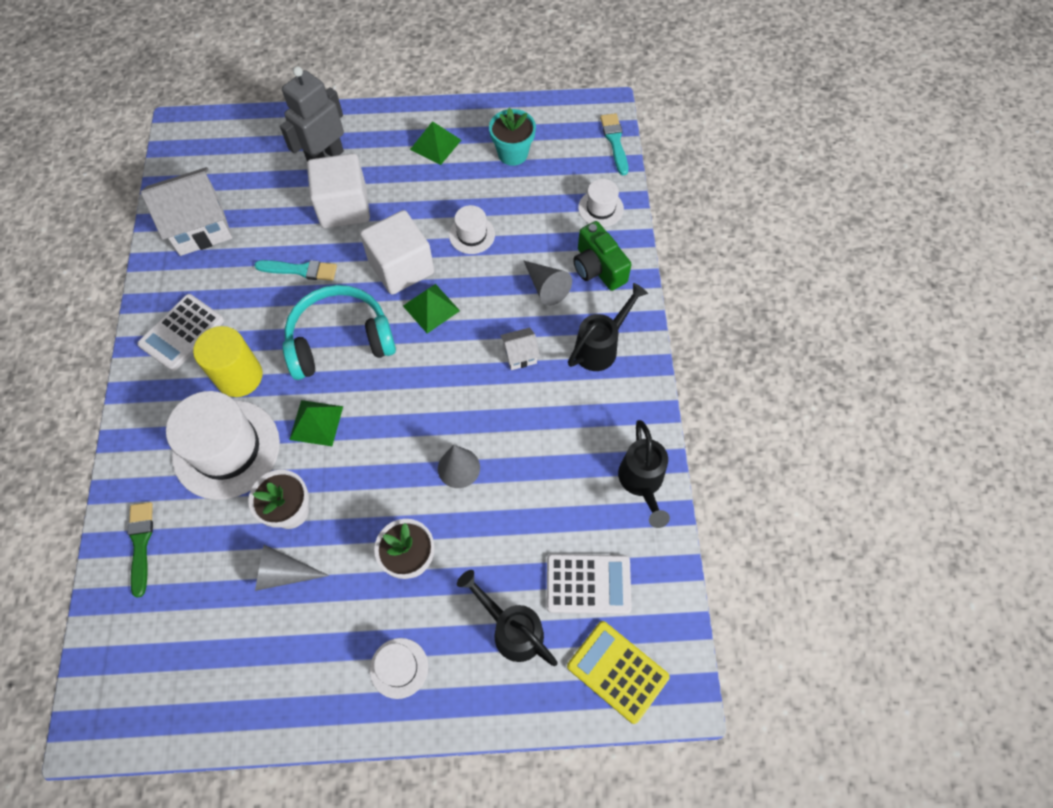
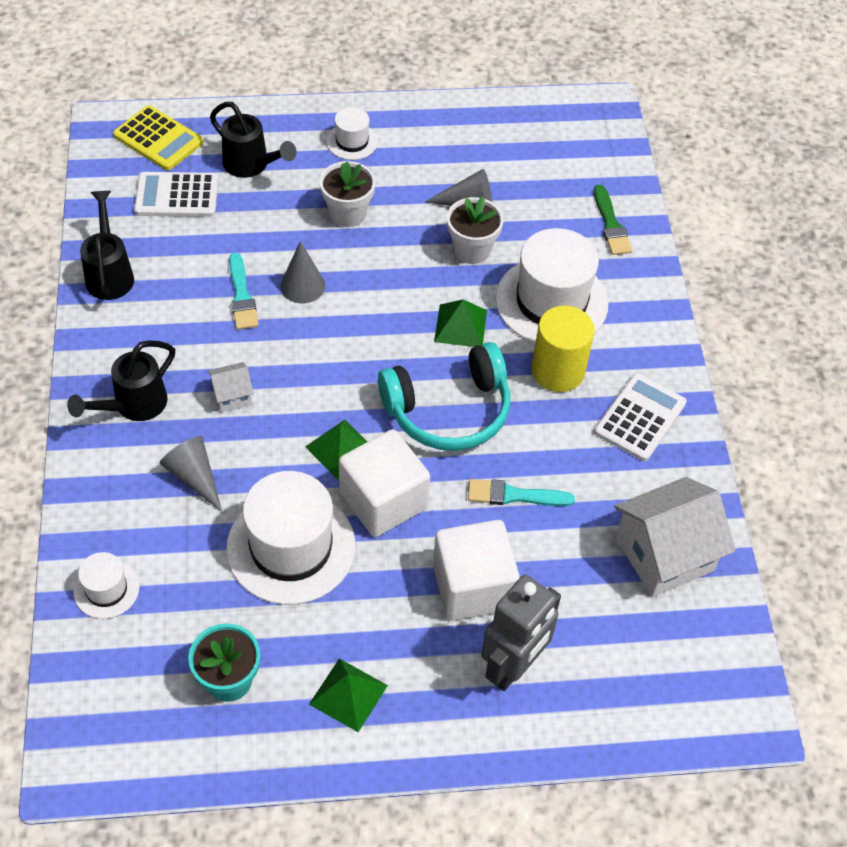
camera: 175 degrees right, 10 degrees down
(472, 235) = (291, 547): white hat -> white hat, size x2.03
(598, 268) = (123, 502): green camera -> none
(615, 141) = (67, 705): turquoise brush -> turquoise brush (242, 296)

